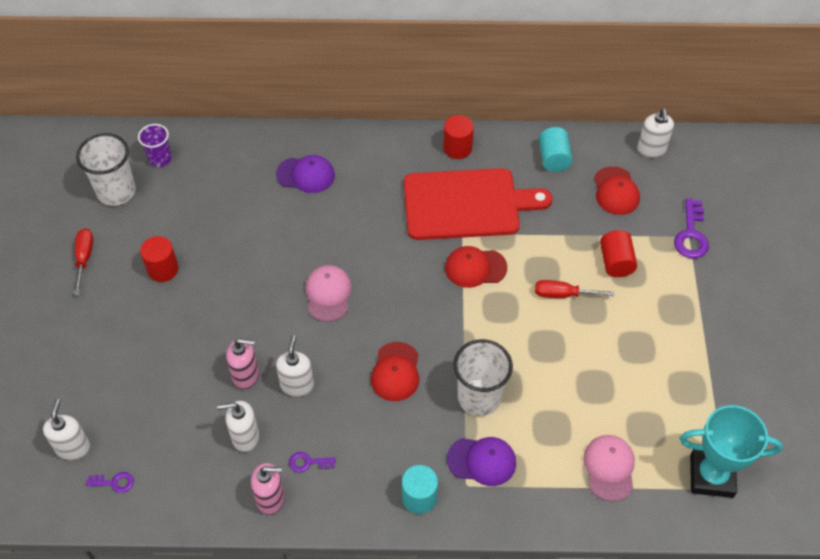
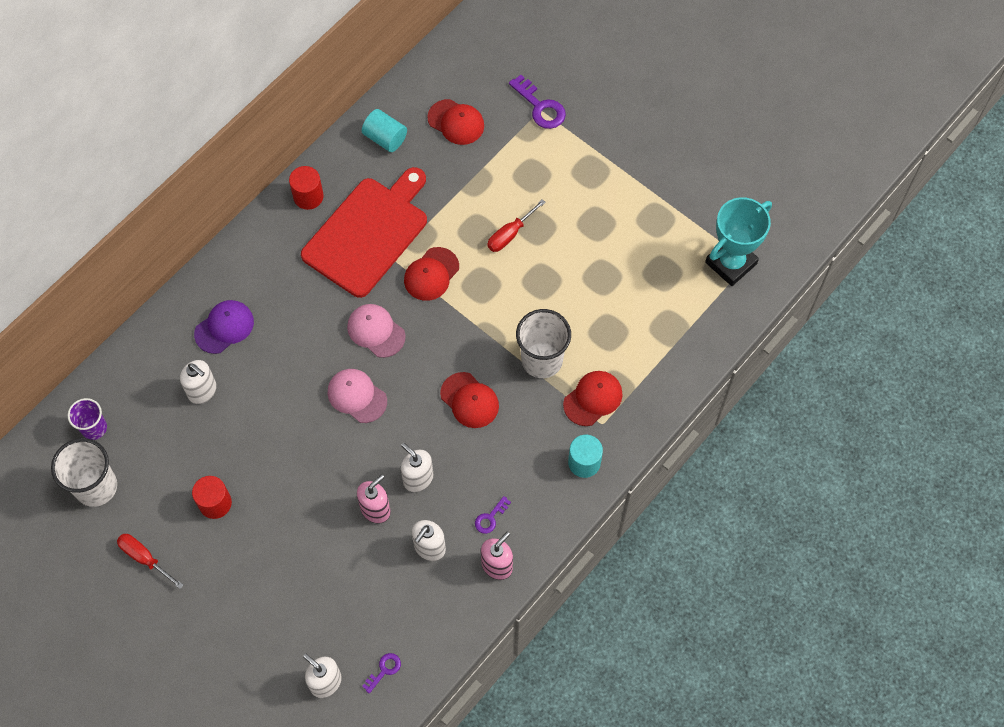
camera: 50 degrees left, 10 degrees up
(482, 461) = (593, 399): purple cap -> red cap
(609, 468) = (670, 321): pink cap -> pink cap (376, 331)
(616, 262) = (516, 176): red cylinder -> none
(651, 150) = (443, 66): white soap dispenser -> white soap dispenser (202, 391)

